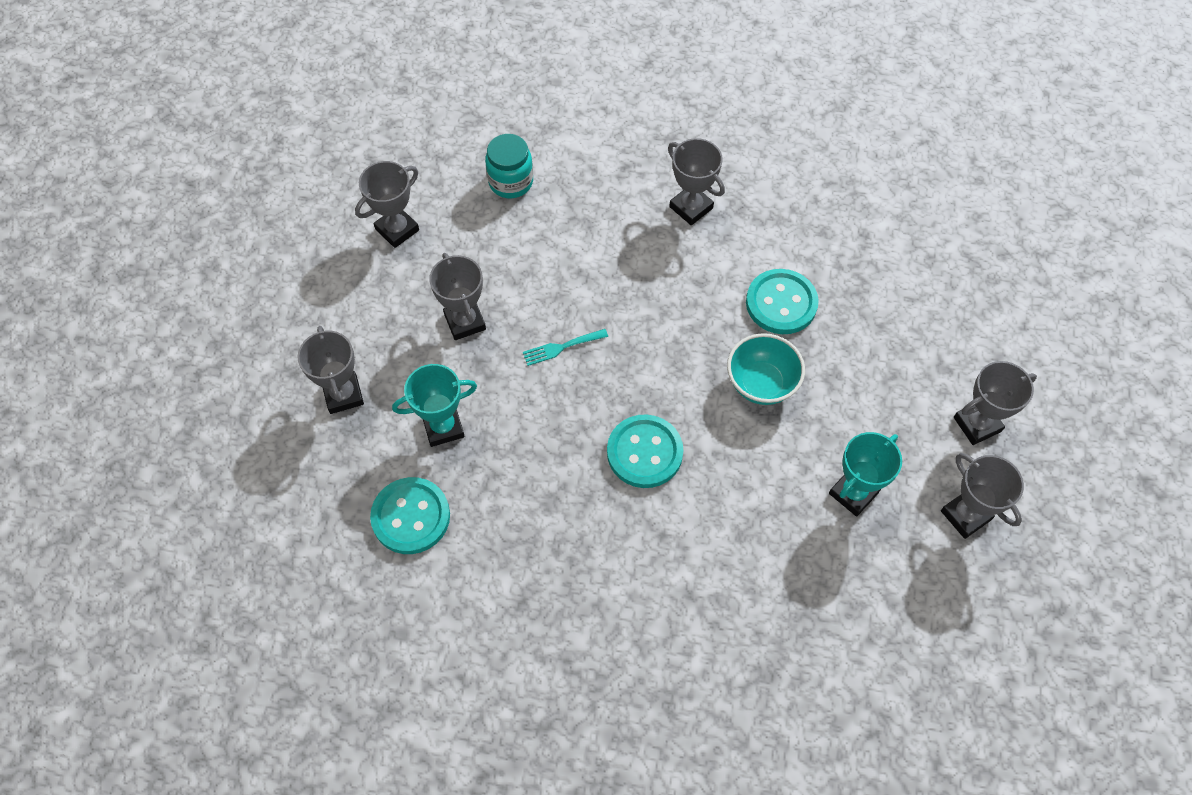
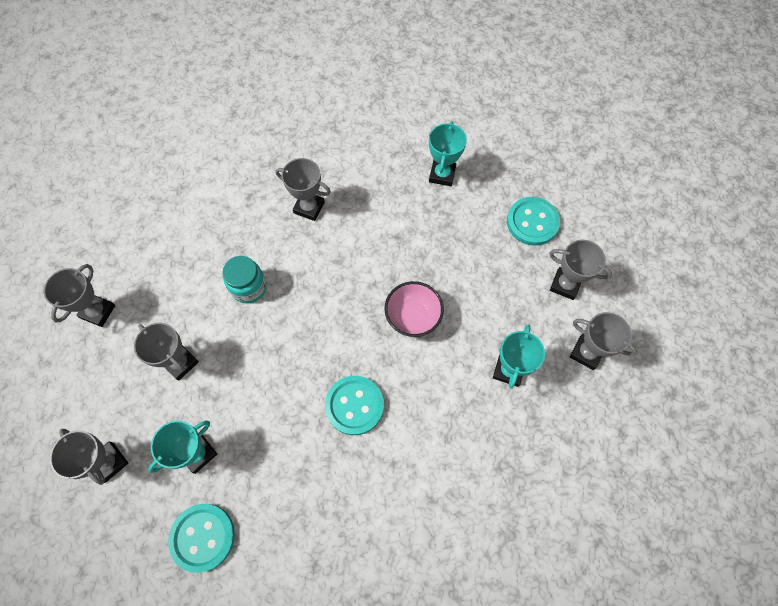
camera: 25 degrees left, 5 degrees up
(511, 182) = (170, 240): turquoise jar -> turquoise jar (249, 287)
(561, 347) = (261, 351): turquoise fork -> none
(761, 384) = (413, 318): turquoise bowl -> pink bowl
(781, 303) = (401, 253): turquoise button -> turquoise button (532, 222)
(877, 231) = (442, 175): none -> turquoise trophy
(977, 424) = (565, 285): grey trophy -> grey trophy turned 75 degrees clockwise

